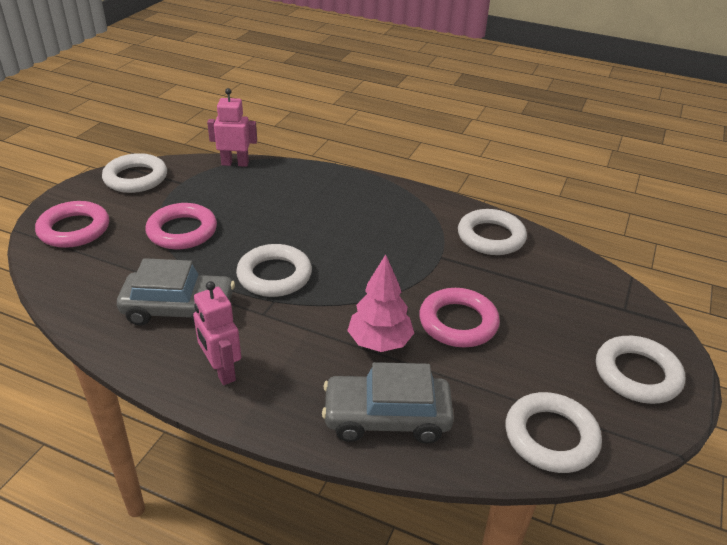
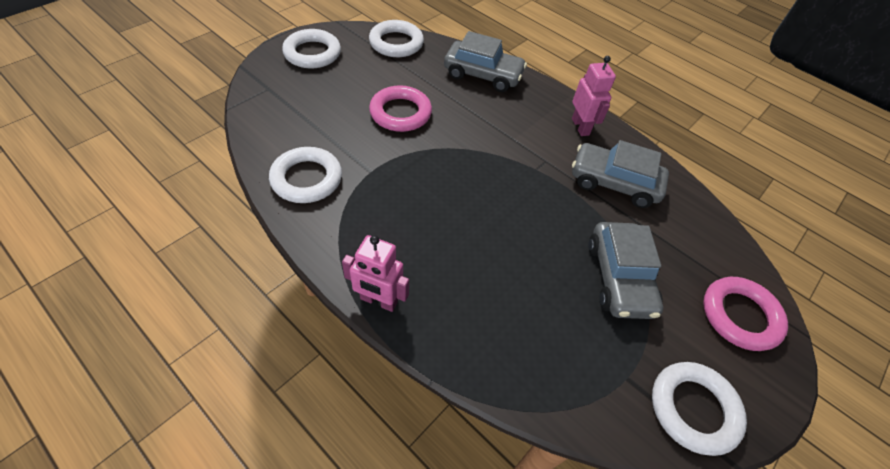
camera: 165 degrees left, 15 degrees up
(182, 231) = (619, 278): pink ring -> grey car
(235, 163) = (552, 407): pink robot -> pink robot (378, 301)
(274, 275) = (530, 193): white ring -> none
(379, 342) = (466, 115): pink tree -> none

